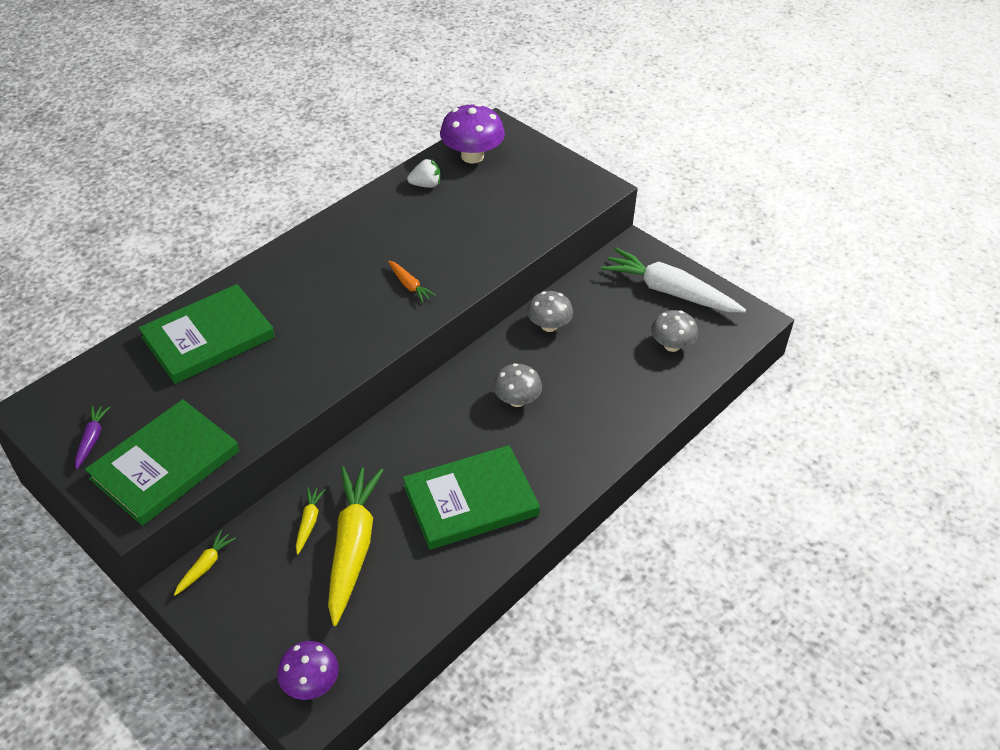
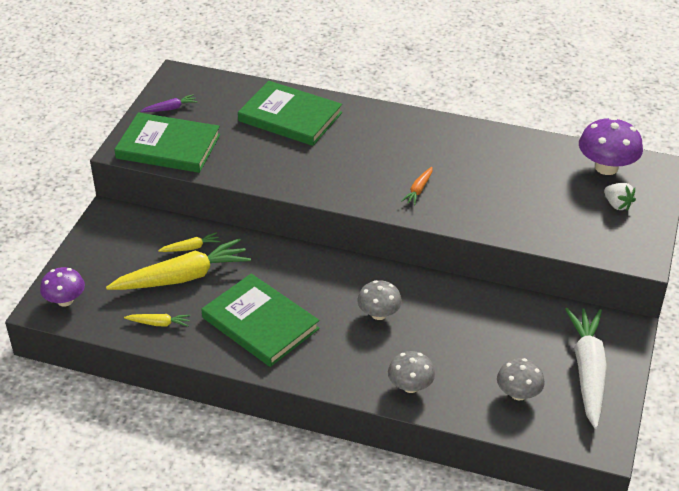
camera: 65 degrees right, 5 degrees down
(205, 566) = (129, 215): yellow carrot -> yellow carrot (159, 323)
(426, 185) = (543, 155): white strawberry -> white strawberry (617, 205)
(549, 326) = (477, 305): grey mushroom -> grey mushroom (410, 386)

